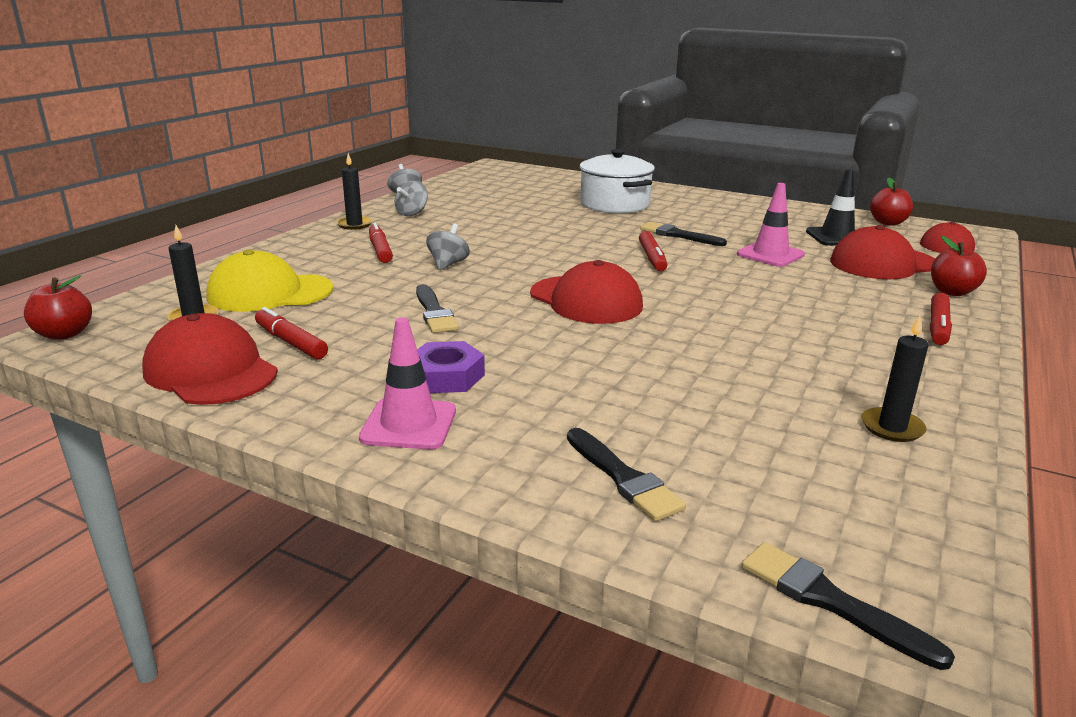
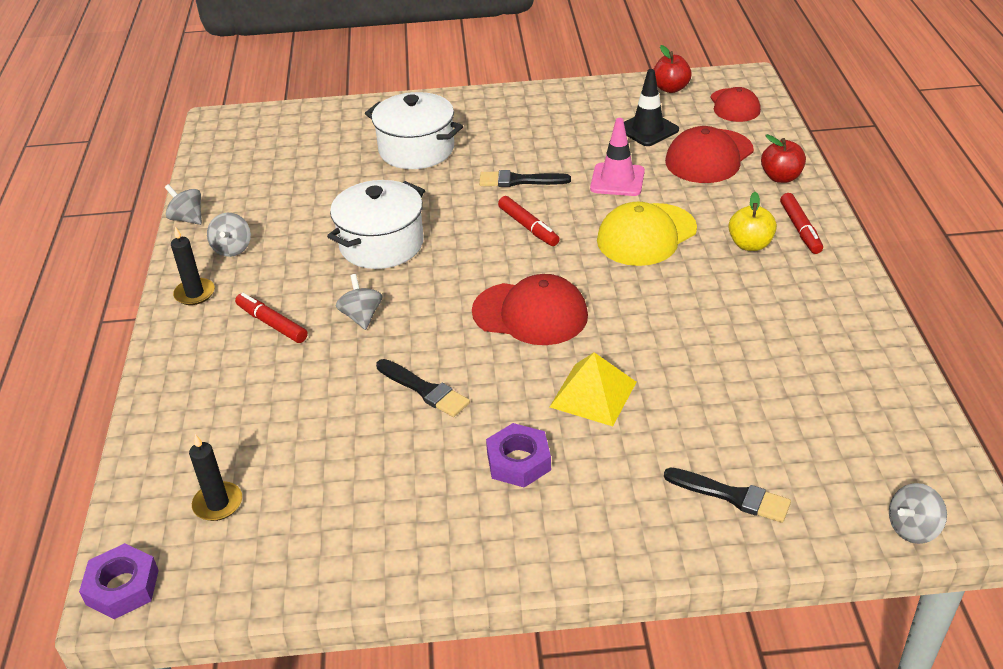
camera: 30 degrees left, 15 degrees up
(64, 334) = (122, 587): red apple -> purple nut
(211, 371) = (325, 556): red cap -> none
(270, 293) = (244, 436): yellow cap -> yellow cap (646, 235)
(290, 342) = (348, 488): red marker -> none
(409, 424) = (548, 525): pink traffic cone -> none
(519, 237) = (381, 244): none -> white pot
(574, 360) = (593, 394): none -> yellow pyramid
(831, 602) = (912, 528): black brush -> grey spinning top
(865, 321) = (750, 244): none -> yellow apple
(892, 427) = (845, 360): black candle -> none

